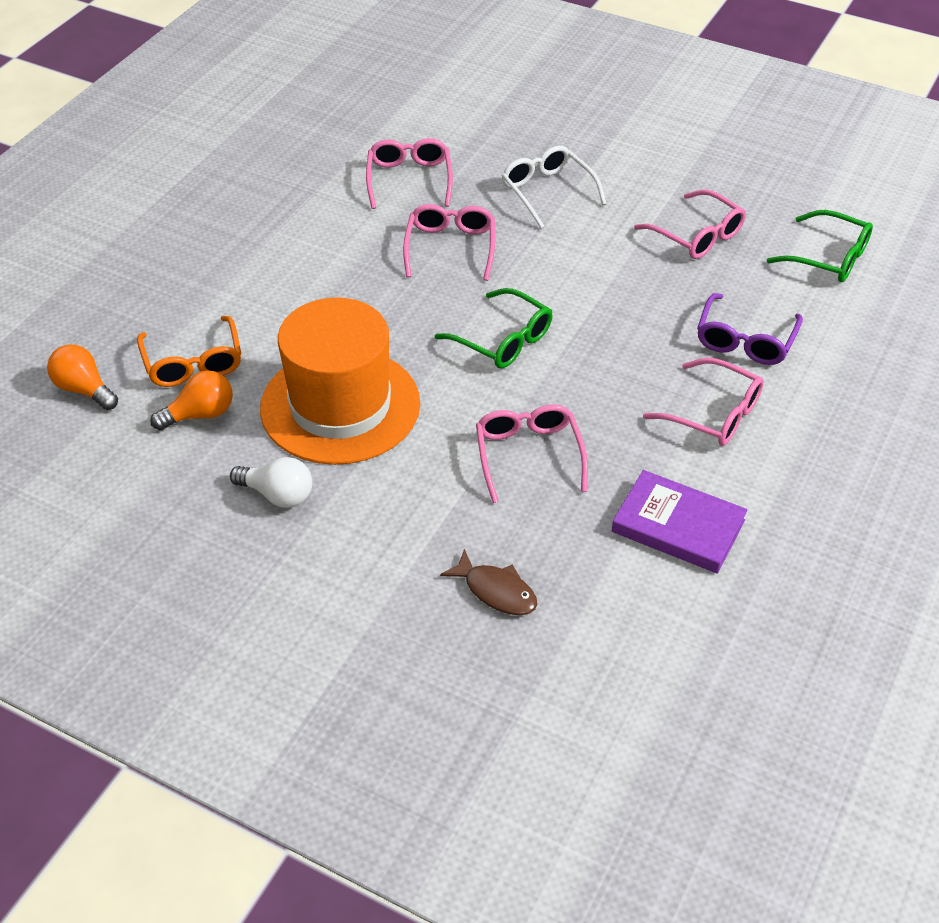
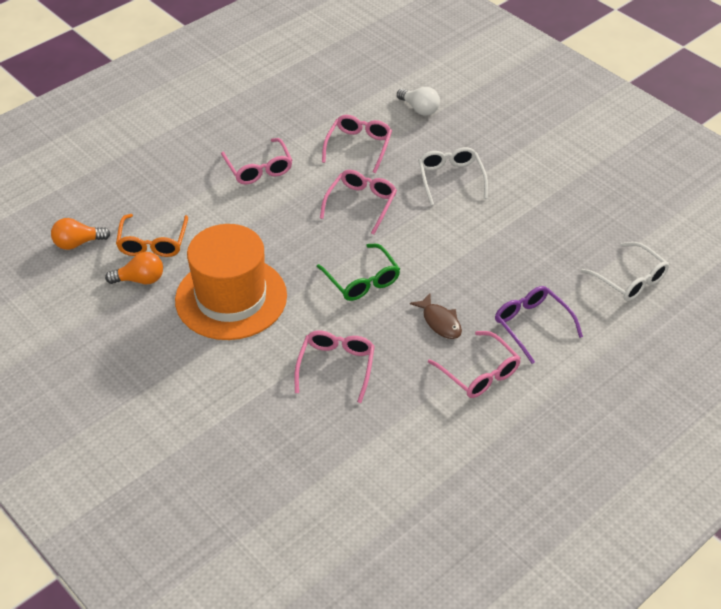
camera: 20 degrees right, 0 degrees up
(84, 389) = (78, 243): orange light bulb -> orange light bulb turned 75 degrees counterclockwise
(278, 495) = (162, 348): white light bulb -> white light bulb (419, 109)
(496, 591) = (266, 453): brown fish -> brown fish (440, 322)
(678, 526) = (410, 445): purple book -> none
(696, 235) = (541, 238): pink glasses -> pink glasses (259, 168)
(745, 340) = (532, 325): purple glasses -> purple glasses turned 105 degrees clockwise
(828, 257) = (629, 279): green glasses -> white glasses

